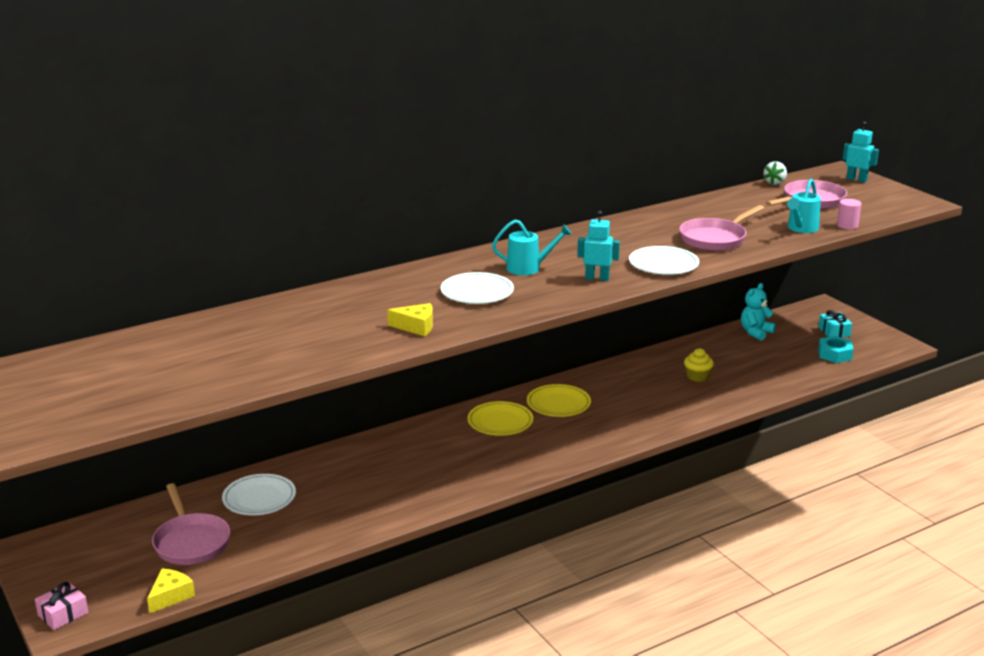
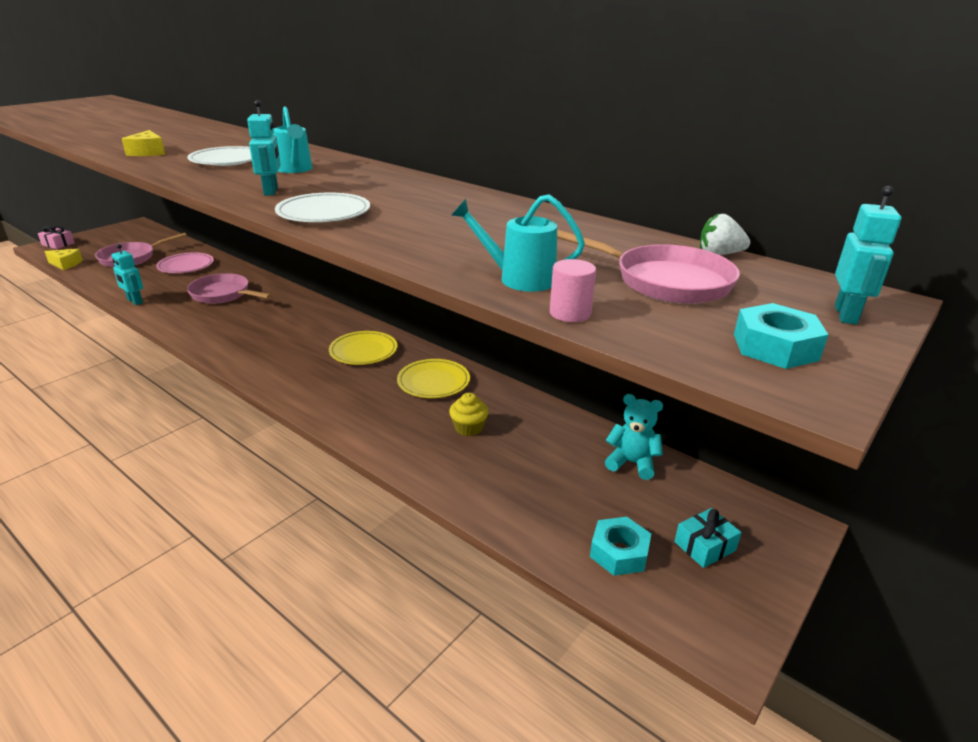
camera: 70 degrees right, 5 degrees up
(259, 498) = (186, 266): white plate -> pink plate
(356, 530) = (134, 301): none -> turquoise robot
(500, 422) = (318, 329): yellow plate -> yellow plate (433, 382)
(715, 239) = (432, 231): pink pan -> pink pan (223, 294)
(886, 198) = (775, 347): none -> turquoise nut

